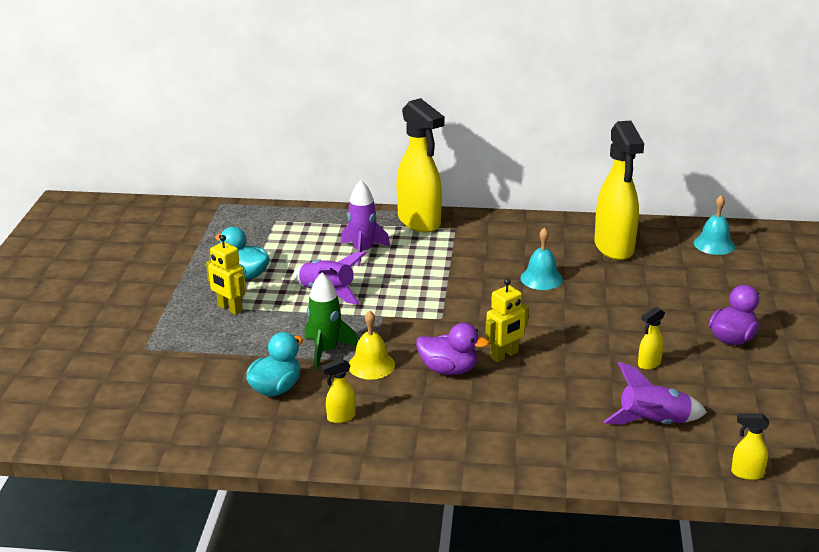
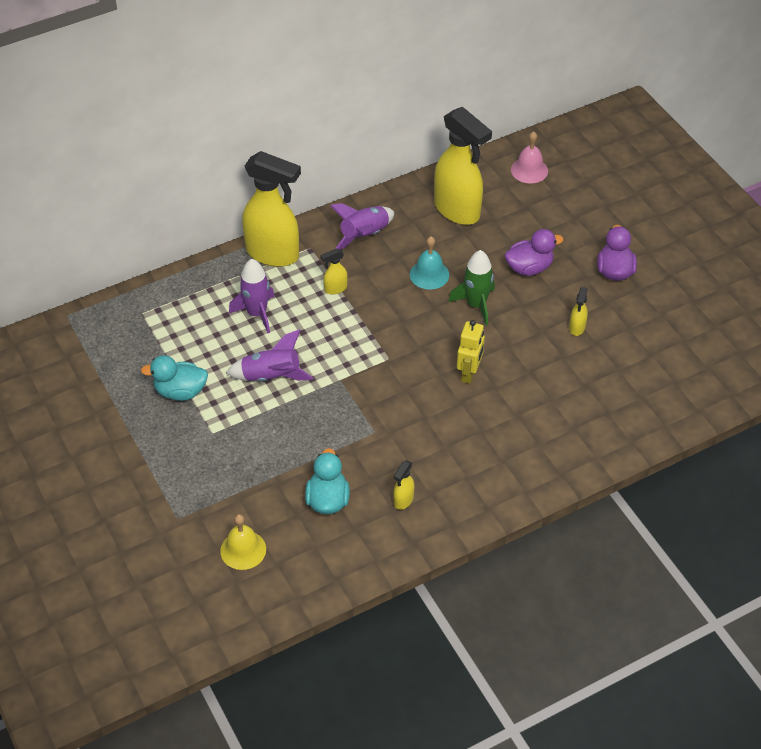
camera: 35 degrees left, 20 degrees up
(230, 308) = (206, 437): yellow robot -> none
(326, 350) = (330, 440): green rocket -> green rocket (476, 305)
(371, 365) = (379, 436): yellow bell -> yellow bell (243, 550)
(449, 369) = (441, 410): purple duck -> purple duck (529, 268)
(654, 423) = (622, 385): purple rocket -> purple rocket (364, 236)
(714, 244) = (529, 170): turquoise bell -> pink bell
(746, 473) = (711, 399): yellow spray bottle -> yellow spray bottle (335, 289)

